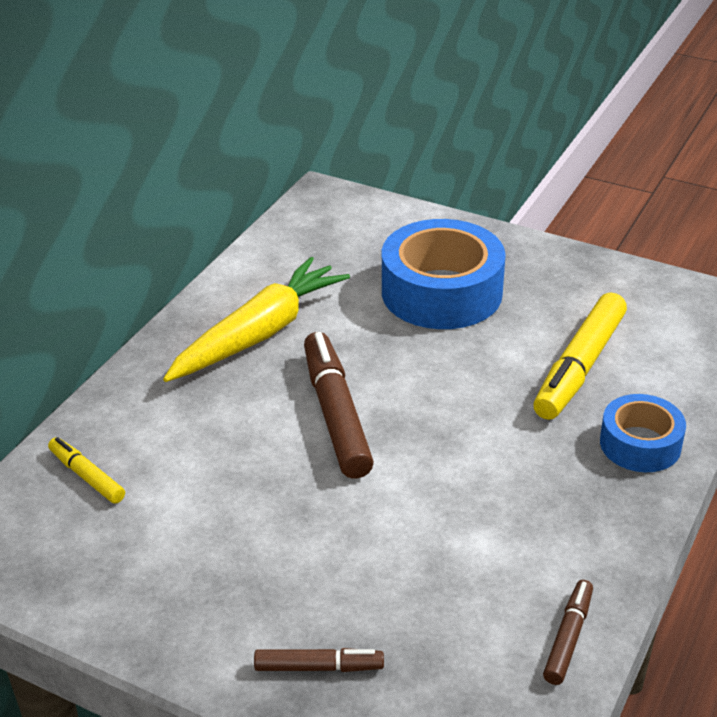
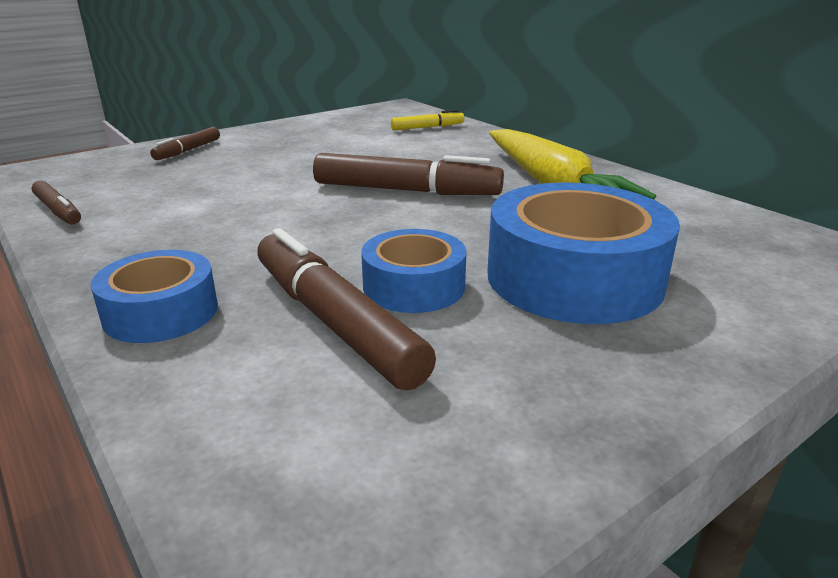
camera: 115 degrees right, 10 degrees down
(510, 351) = (414, 286): none -> blue tape
(579, 367) = (335, 321): yellow marker -> brown marker

